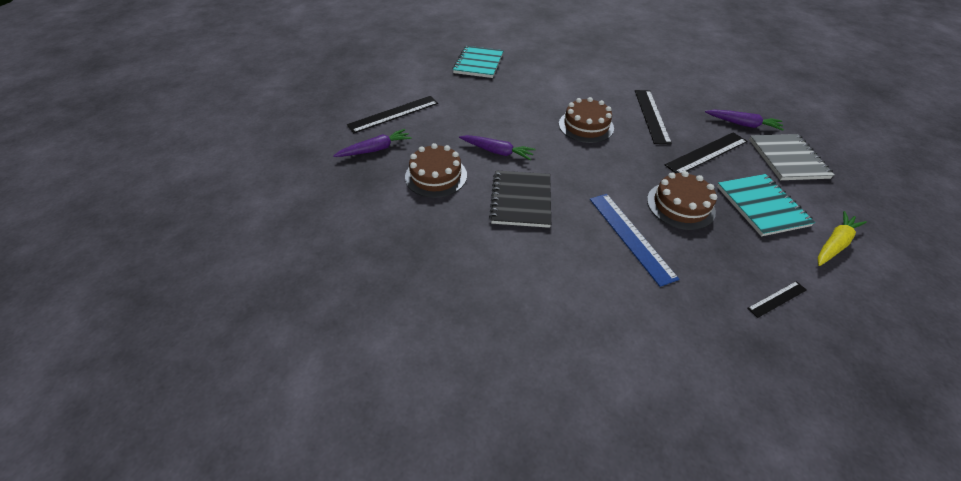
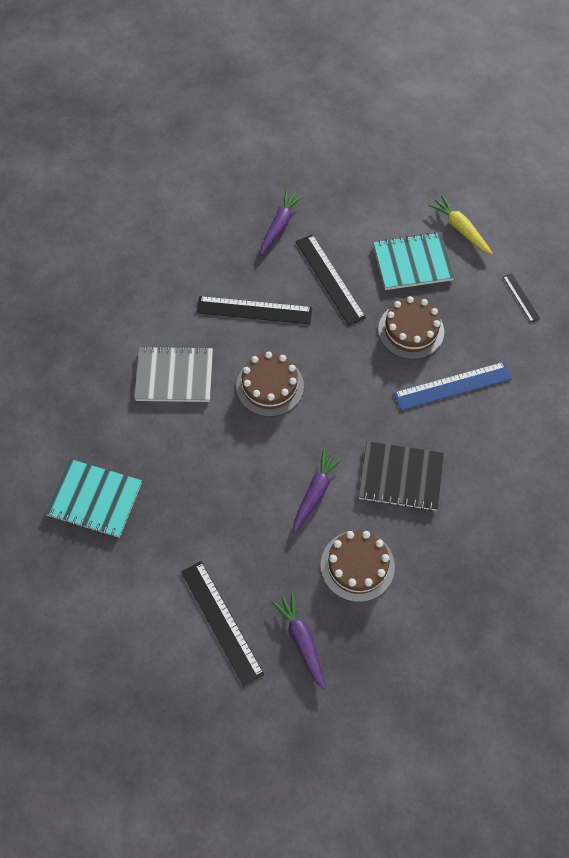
camera: 85 degrees left, 15 degrees up
(787, 159) = (343, 211): grey notebook -> grey notebook (174, 376)

